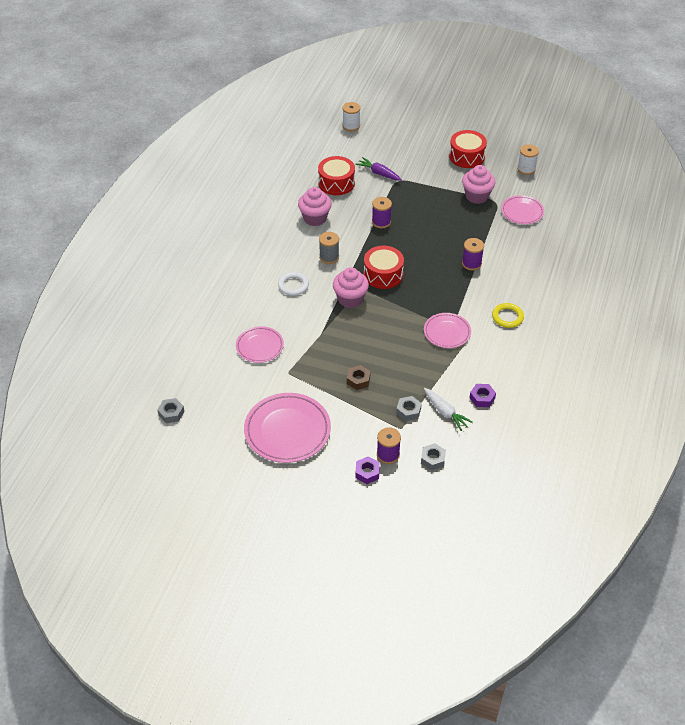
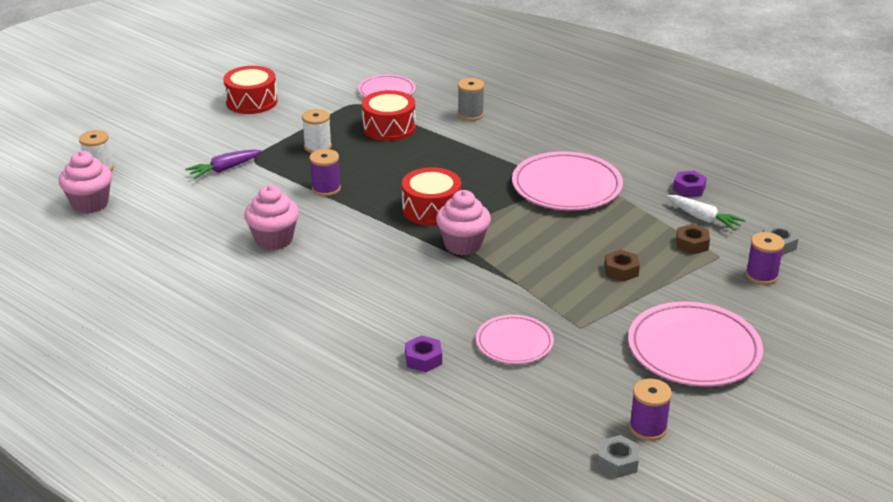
camera: 70 degrees left, 15 degrees down
(293, 285) = (404, 287): white ring -> none
(329, 257) = (366, 245): grey spool -> grey spool (470, 114)
(336, 183) = (213, 206): red drum -> red drum (389, 128)
(367, 473) = (789, 298): purple nut -> purple nut (423, 359)
(408, 411) = (692, 244): grey nut -> brown nut
(445, 412) = (703, 218): white carrot -> white carrot turned 60 degrees clockwise
(447, 332) = (566, 187): pink plate -> pink plate, size x1.69
(471, 263) = (454, 143): purple spool -> purple spool (648, 428)
(476, 196) = (333, 112): pink cupcake -> pink cupcake (90, 204)
(507, 317) = (562, 142): yellow ring -> none
(526, 169) = (312, 71): white spool -> white spool (317, 147)

